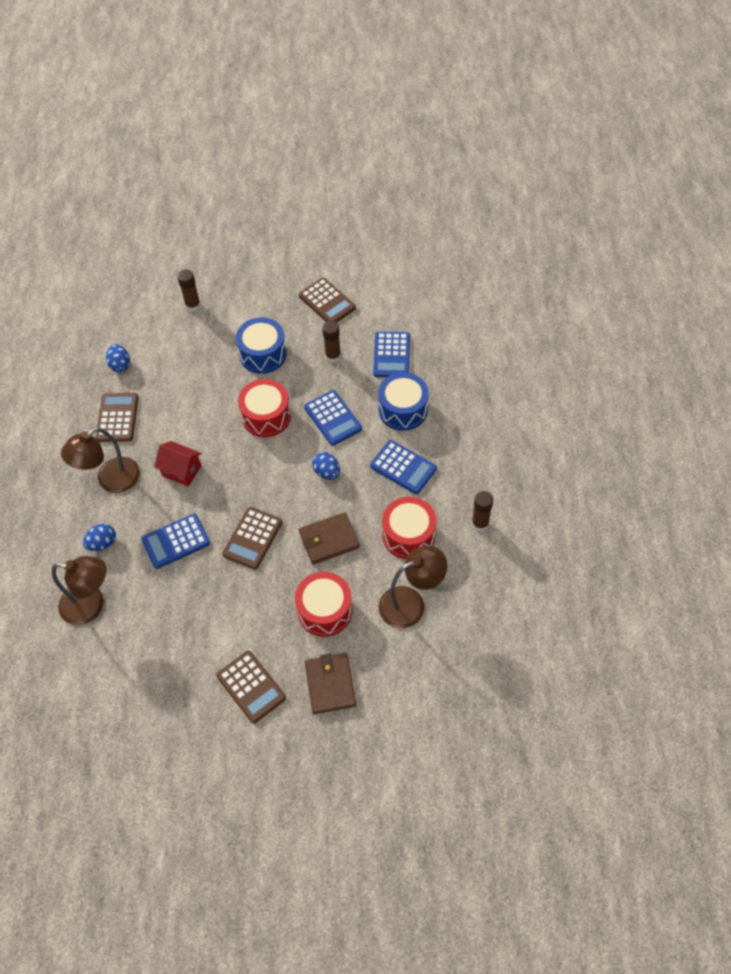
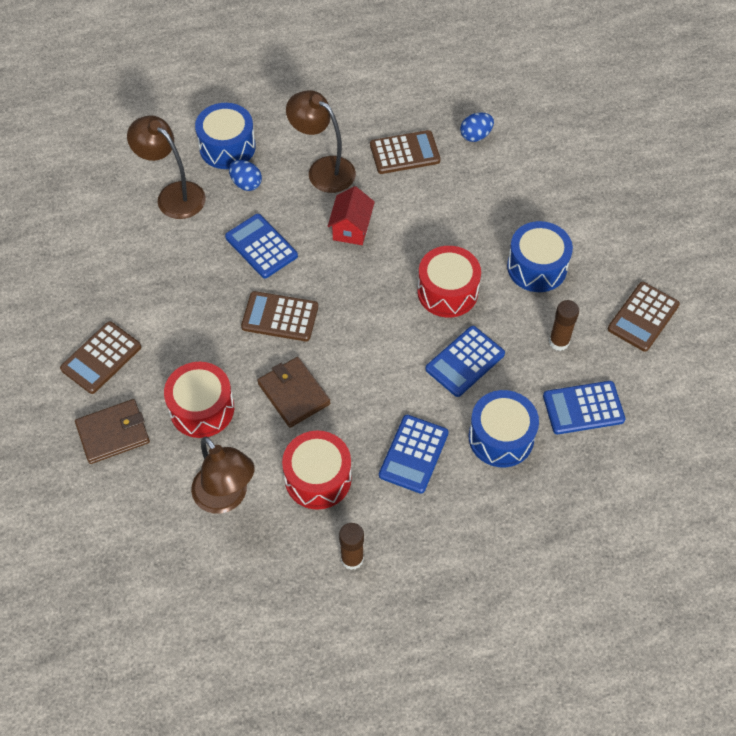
camera: 75 degrees right, 0 degrees up
(54, 553) = (227, 147): none -> blue drum
(91, 605) = (173, 195): brown lamp -> brown lamp turned 135 degrees clockwise
(193, 305) = (584, 180): brown glue stick -> none
(327, 472) = (385, 372): blue egg -> none

